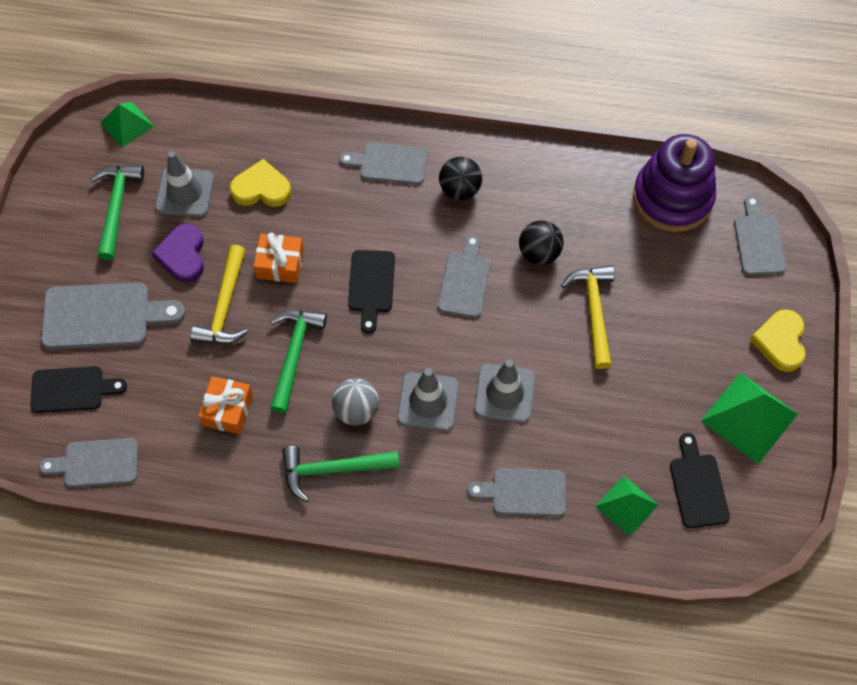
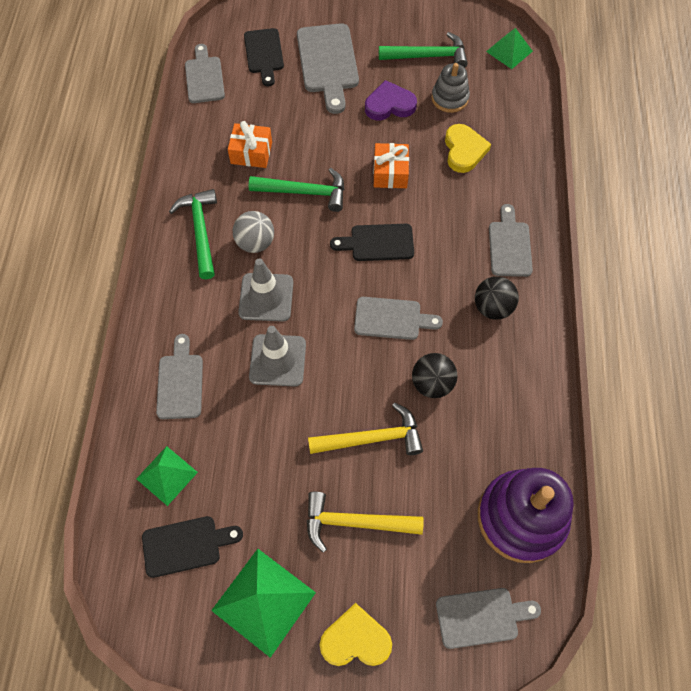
camera: 85 degrees right, 0 degrees up
(185, 193) = (449, 98): grey traffic cone -> grey stacking toy
(225, 307) = (345, 139): yellow hammer -> yellow hammer (355, 522)

